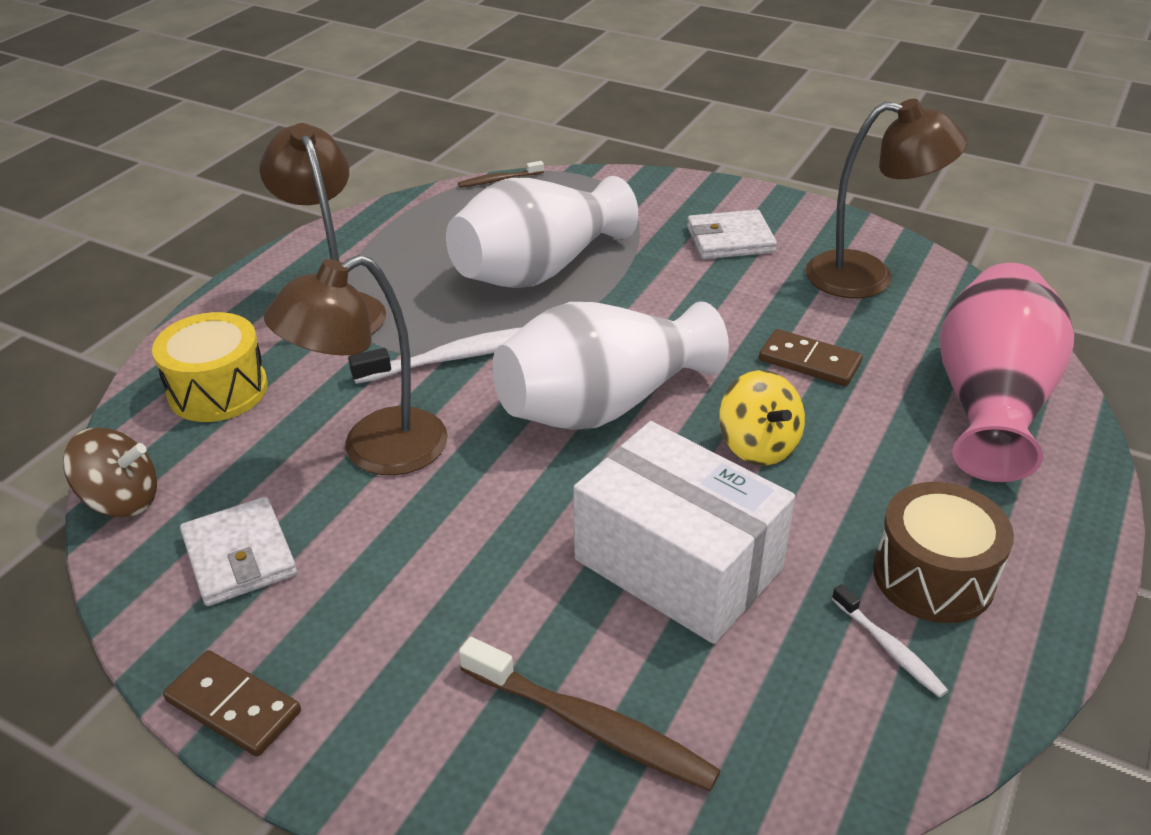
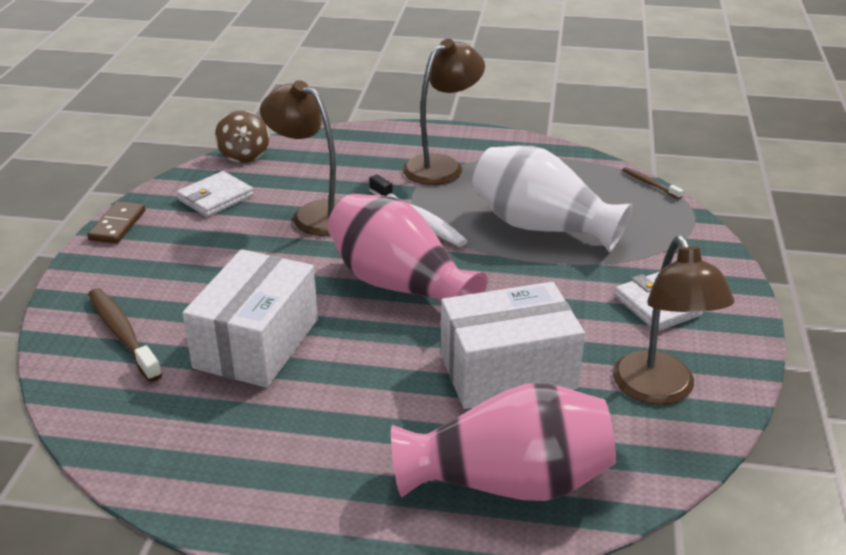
camera: 70 degrees right, 5 degrees down
(218, 390) = (342, 153): yellow drum -> none
(590, 726) = (123, 334): brown toothbrush -> brown toothbrush turned 135 degrees clockwise
(603, 405) = (399, 285): white vase -> pink vase
(758, 445) = (389, 360): yellow spinning top -> none
(809, 361) = (508, 371): brown domino -> white box
(889, 648) = (207, 445): white toothbrush -> none
(933, 576) = (282, 461): brown drum -> none

